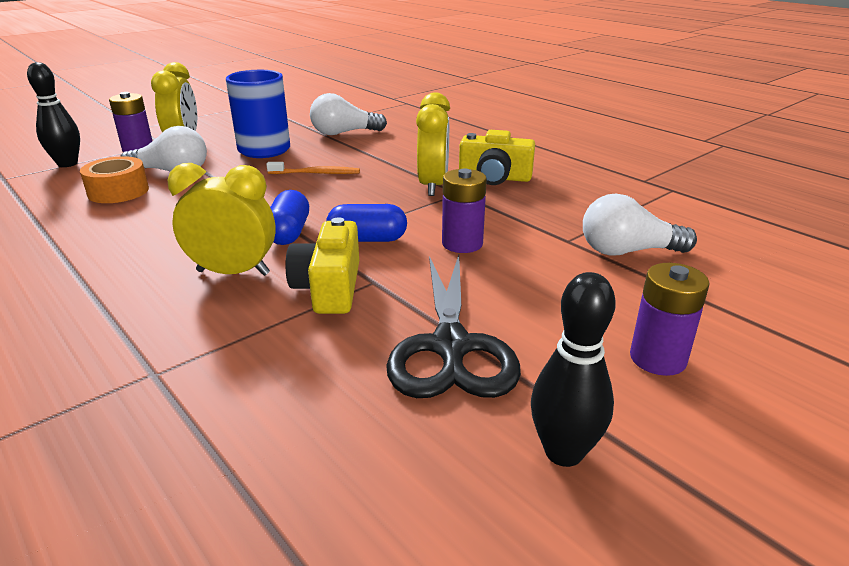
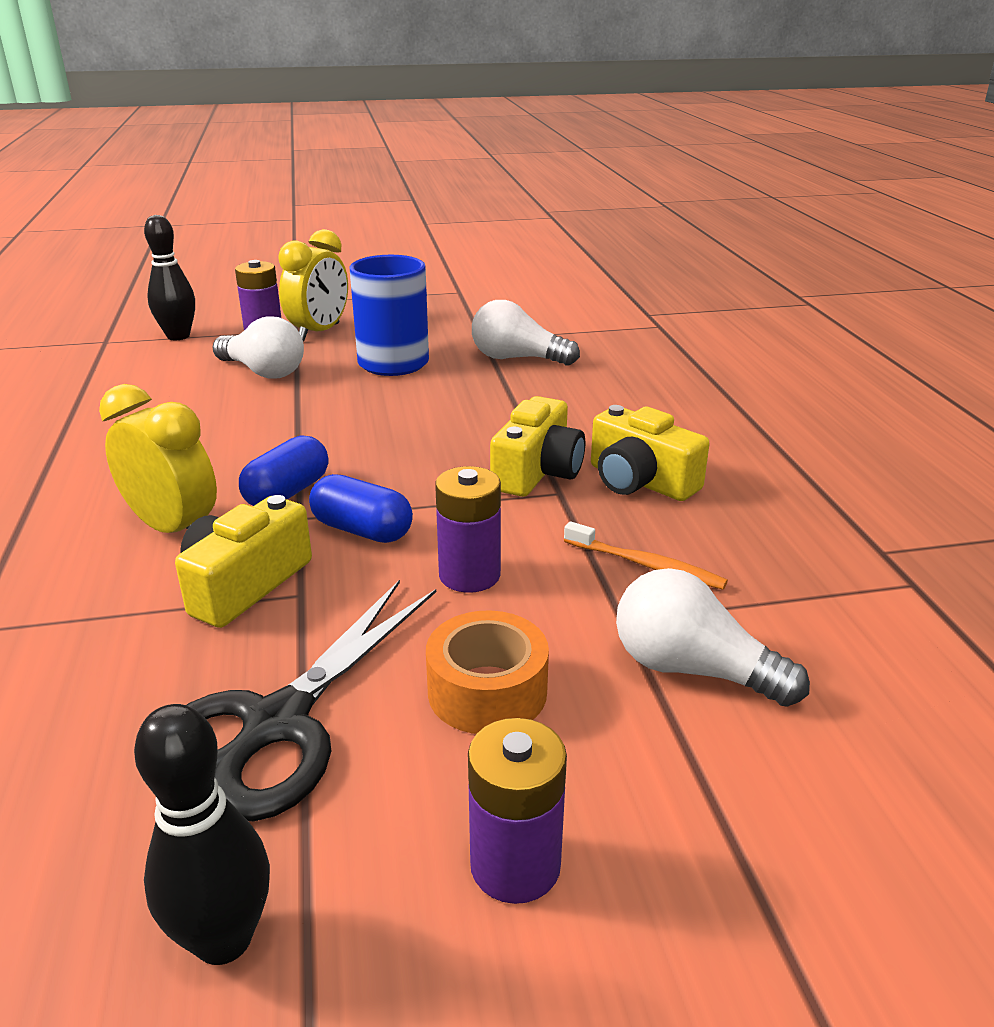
camera: 30 degrees right, 0 degrees up
(118, 191) = (185, 385): orange tape -> orange tape (487, 691)
(316, 173) = (414, 413): orange toothbrush -> orange toothbrush (646, 565)
(433, 186) = (537, 472): yellow clock -> yellow camera

